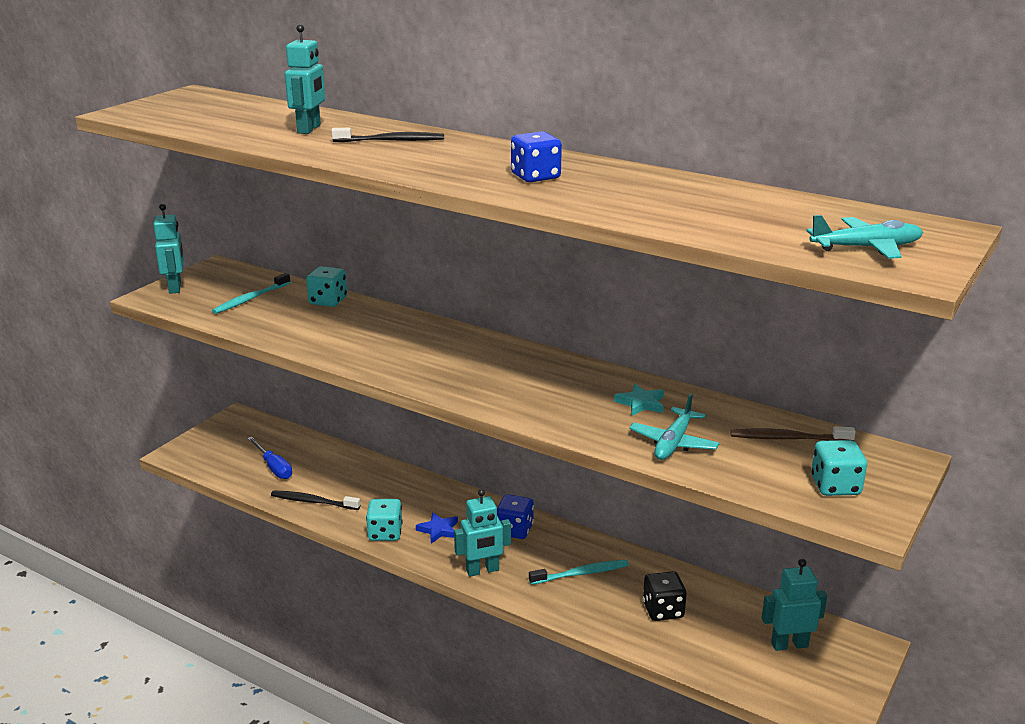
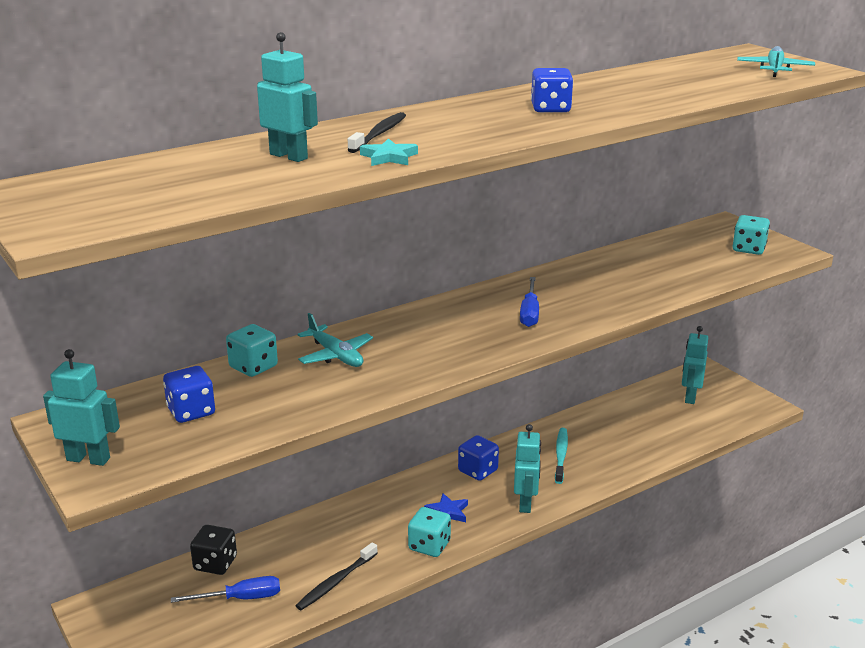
camera: 65 degrees left, 0 degrees up
(250, 299) = (191, 411): turquoise toothbrush -> blue dice
(518, 385) = (529, 313): none -> blue screwdriver
(641, 403) = (597, 276): turquoise star -> turquoise star (389, 157)
(663, 610) = (627, 433): black dice -> black dice (215, 563)
(673, 443) = (664, 280): turquoise plane -> turquoise plane (335, 355)
(788, 438) = (680, 245): brown toothbrush -> none

